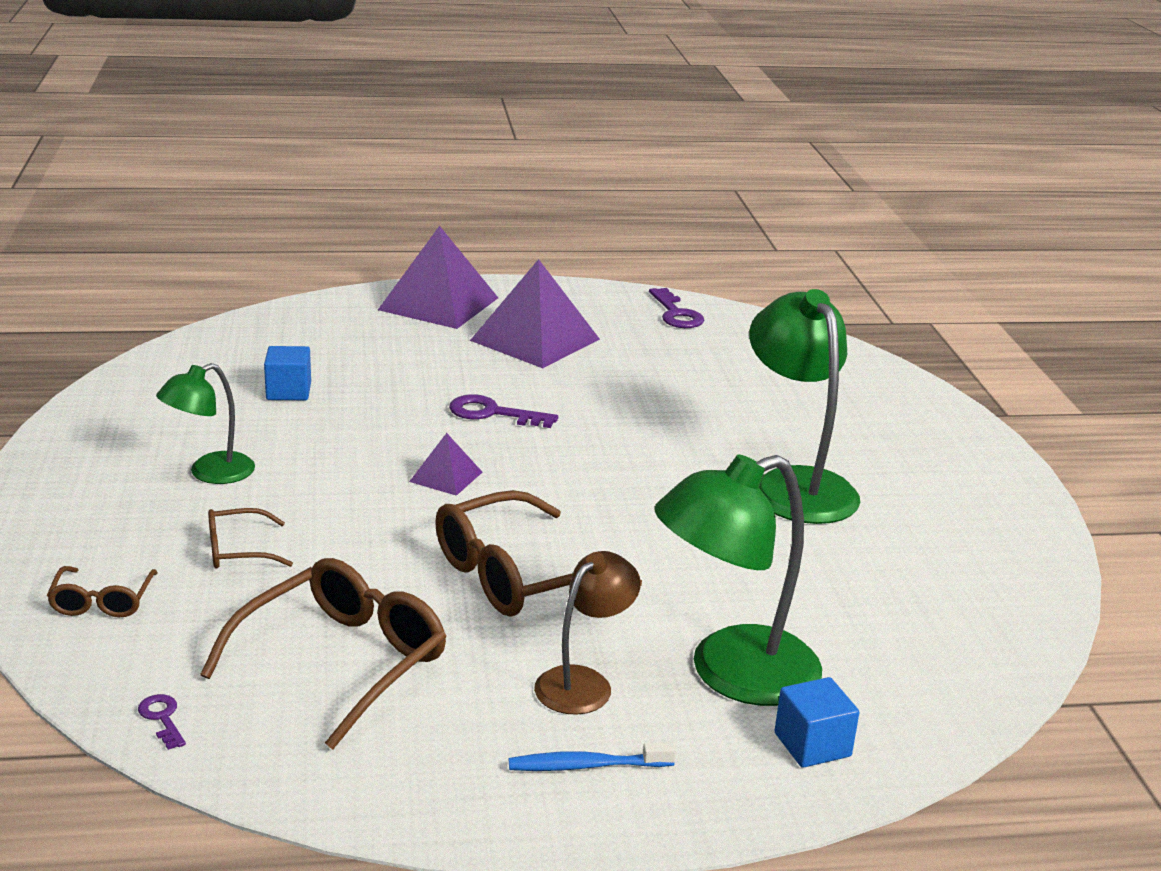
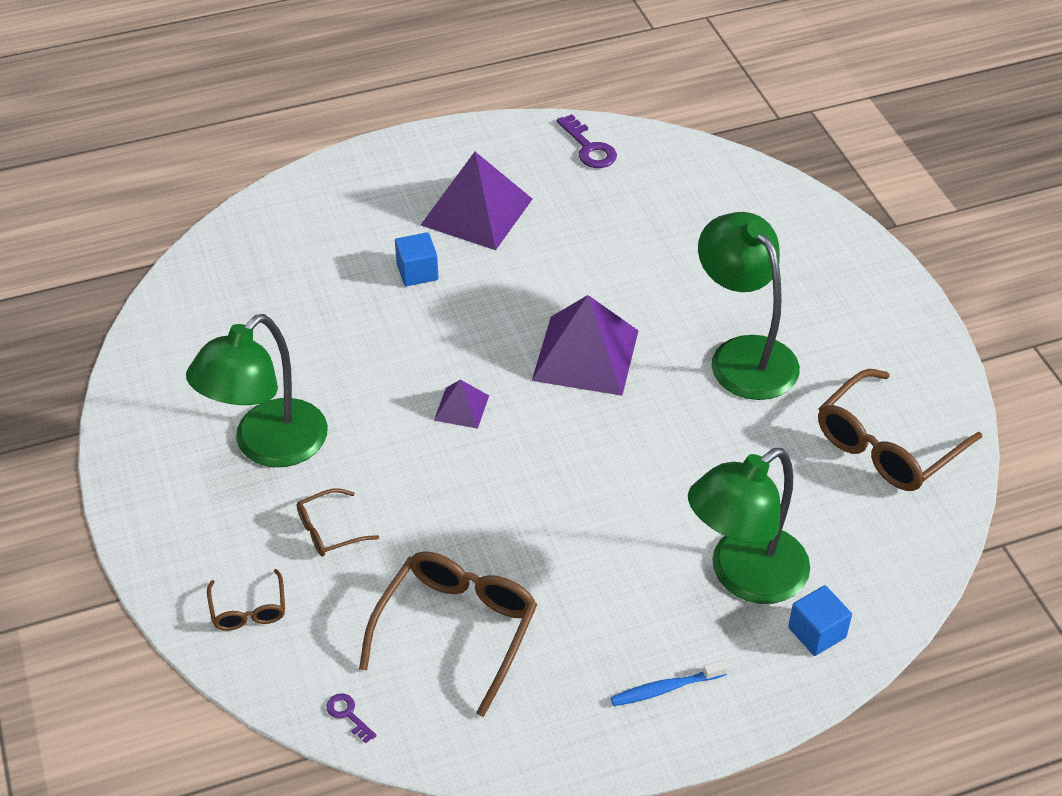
camera: 10 degrees left, 20 degrees up
(210, 473) = (268, 446): green lamp -> green lamp, size x1.72
(288, 391) = (290, 329): blue cube -> blue cube (417, 272)
(438, 303) = (374, 178): purple pyramid -> purple pyramid (585, 355)
(492, 413) = (473, 320): purple key -> none
(516, 575) = (555, 509): brown glasses -> brown glasses (887, 446)
(583, 682) = (639, 609): brown lamp -> none

